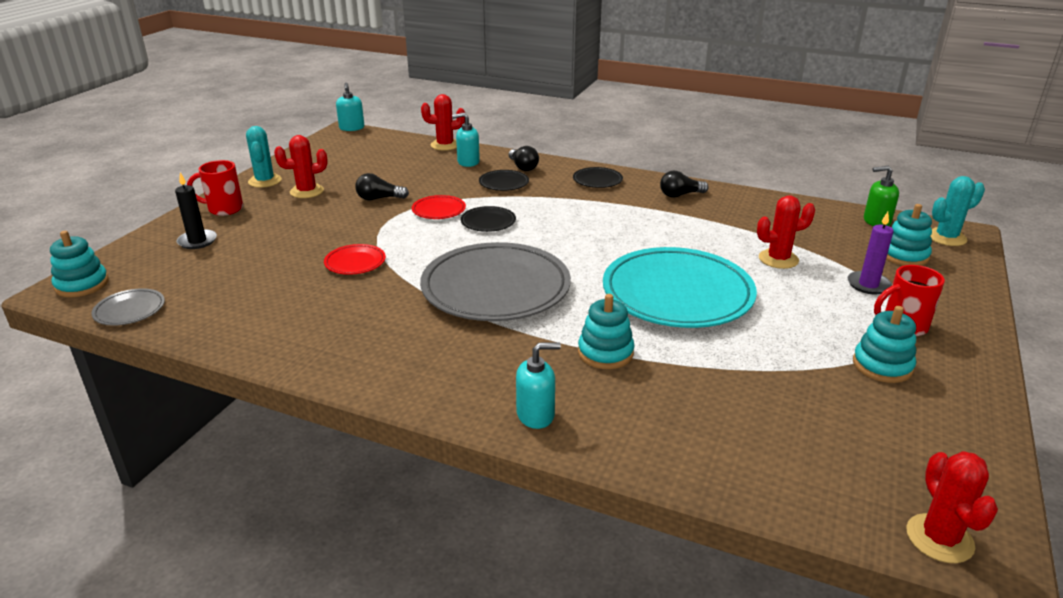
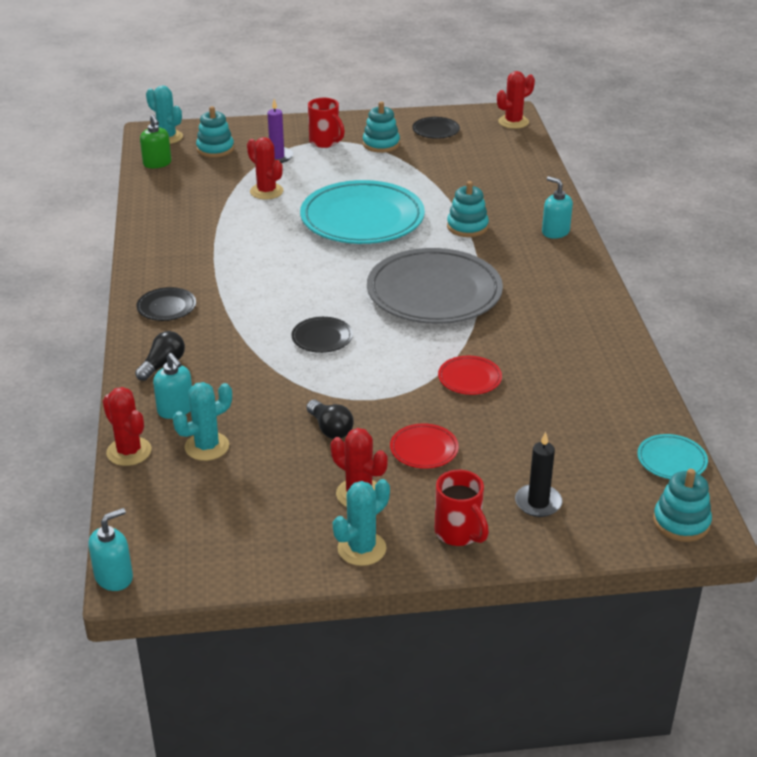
camera: 120 degrees left, 5 degrees up
(130, 310) = (671, 460): grey plate -> turquoise plate
(418, 163) = (207, 446): none -> turquoise cactus
(439, 210) = (323, 377): red plate -> red plate (424, 449)
(504, 183) = (220, 362): black plate -> black plate (436, 130)
(680, 195) = (169, 254): black light bulb -> none

